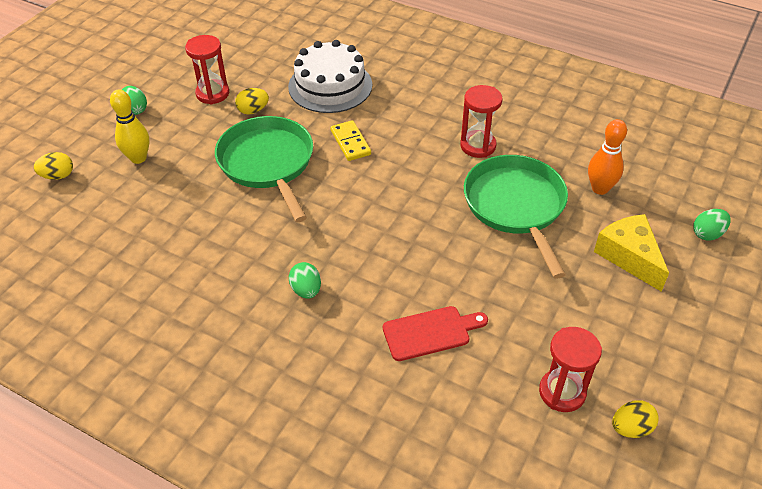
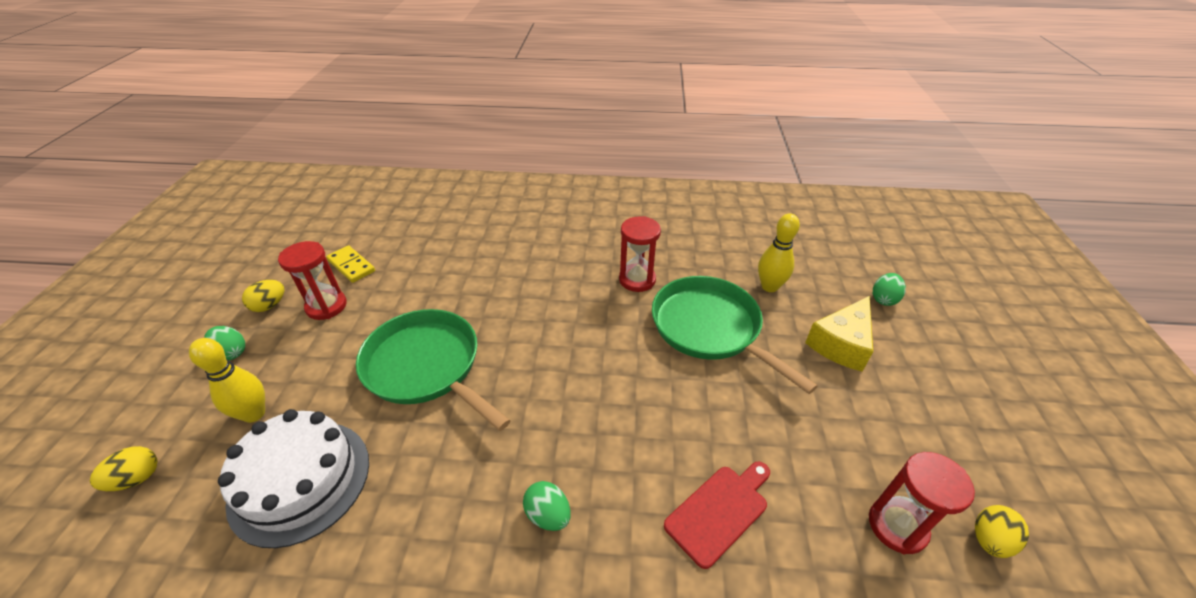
camera: 25 degrees left, 5 degrees down
(253, 110) = (383, 312): yellow egg -> yellow egg (269, 305)
(330, 86) = (458, 262): white cake -> white cake (300, 480)
(350, 142) = (509, 314): yellow domino -> yellow domino (351, 266)
(600, 188) = (769, 286): orange bowling pin -> yellow bowling pin
(629, 256) = (841, 343): yellow cheese -> yellow cheese turned 90 degrees counterclockwise

